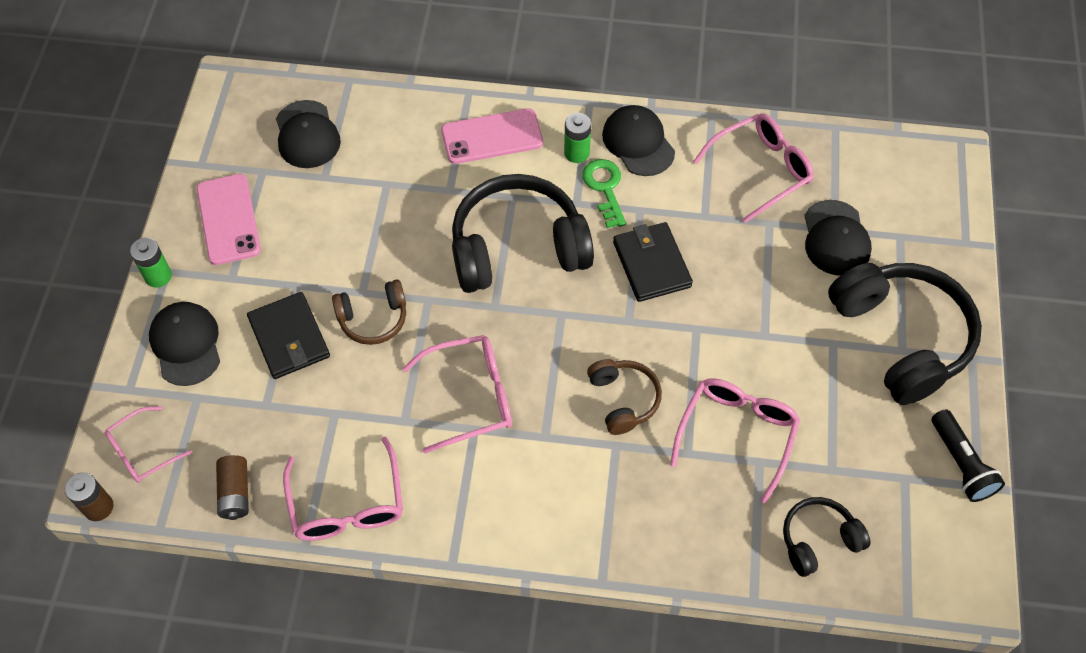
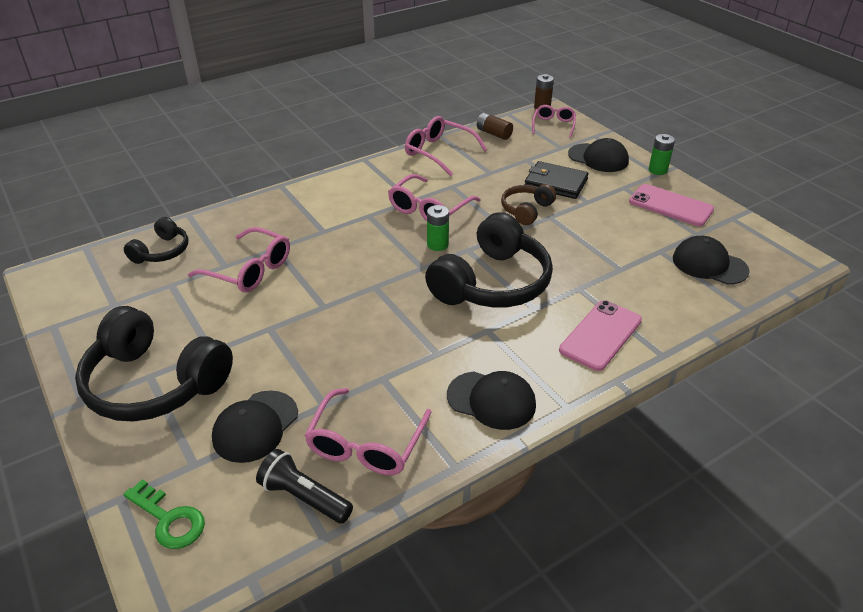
camera: 140 degrees right, 20 degrees down
(576, 153) = (528, 362): green battery -> green battery (437, 245)
(605, 188) = (478, 351): green key -> green key (169, 519)
(623, 399) = (338, 250): brown headphones -> none
(651, 264) = (391, 324): black wallet -> none
(737, 434) = (250, 270): pink glasses -> pink glasses turned 45 degrees counterclockwise
(835, 238) = (255, 426): black cap -> black cap turned 105 degrees counterclockwise
(961, 464) = (71, 331): black flashlight -> black flashlight (304, 497)

